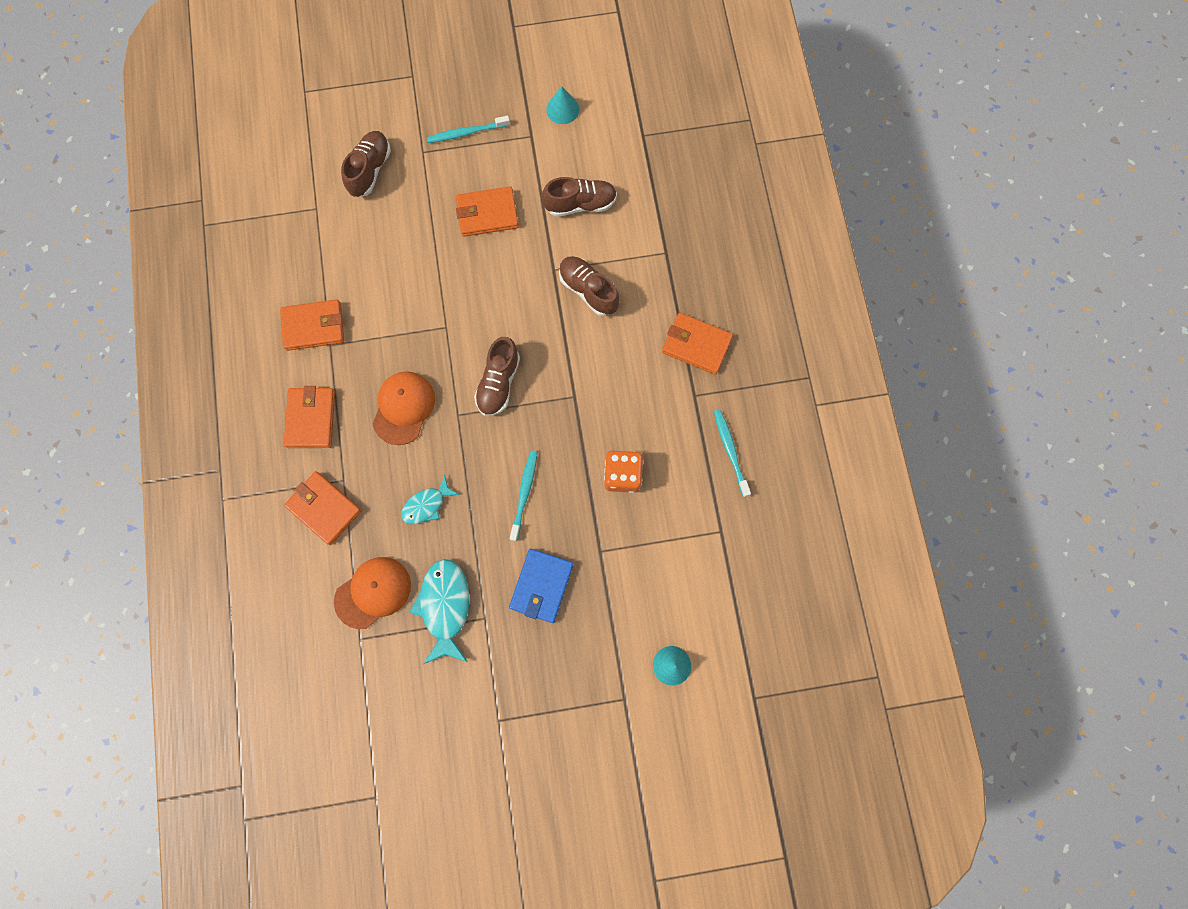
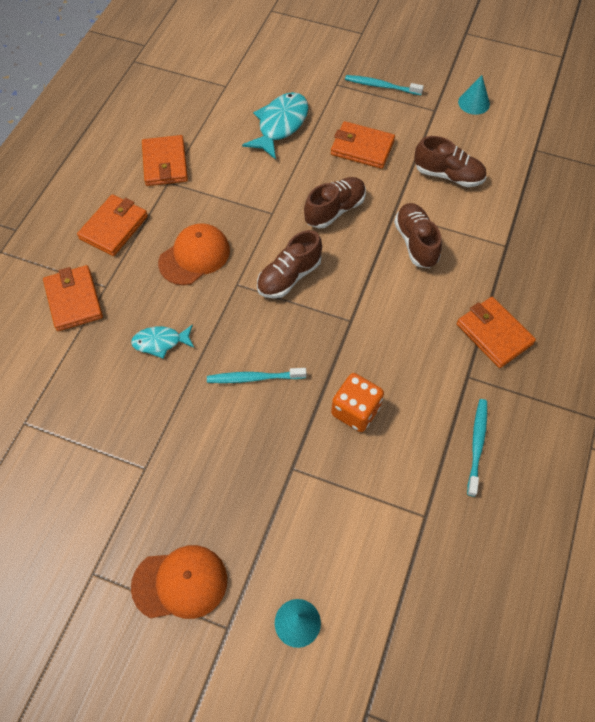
camera: 30 degrees right, 15 degrees down
(313, 327) = (165, 163): orange wallet -> orange wallet turned 60 degrees clockwise
(370, 170) = (286, 79): brown shoe -> brown shoe (335, 210)
(373, 592) = (64, 390): orange cap -> orange cap (180, 583)
(445, 606) = (116, 437): turquoise fish -> turquoise fish (280, 125)
(524, 493) = (253, 378): turquoise toothbrush -> turquoise toothbrush turned 135 degrees counterclockwise
(541, 586) = (216, 469): blue wallet -> none

